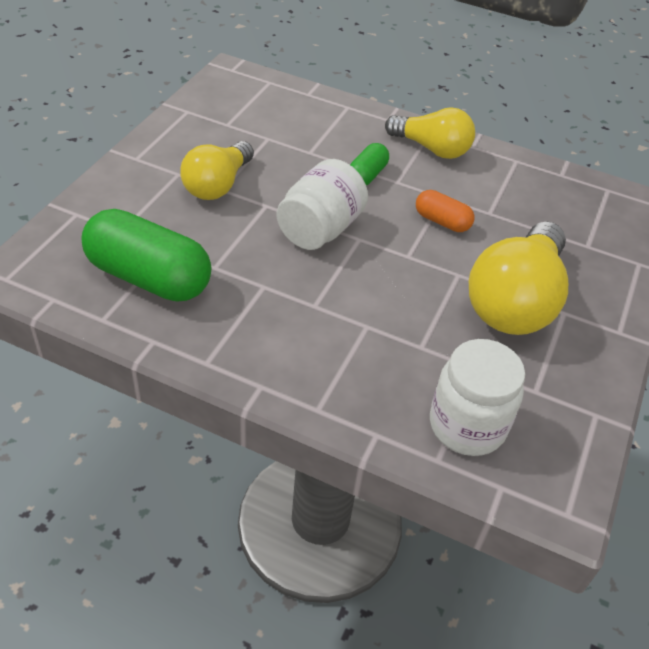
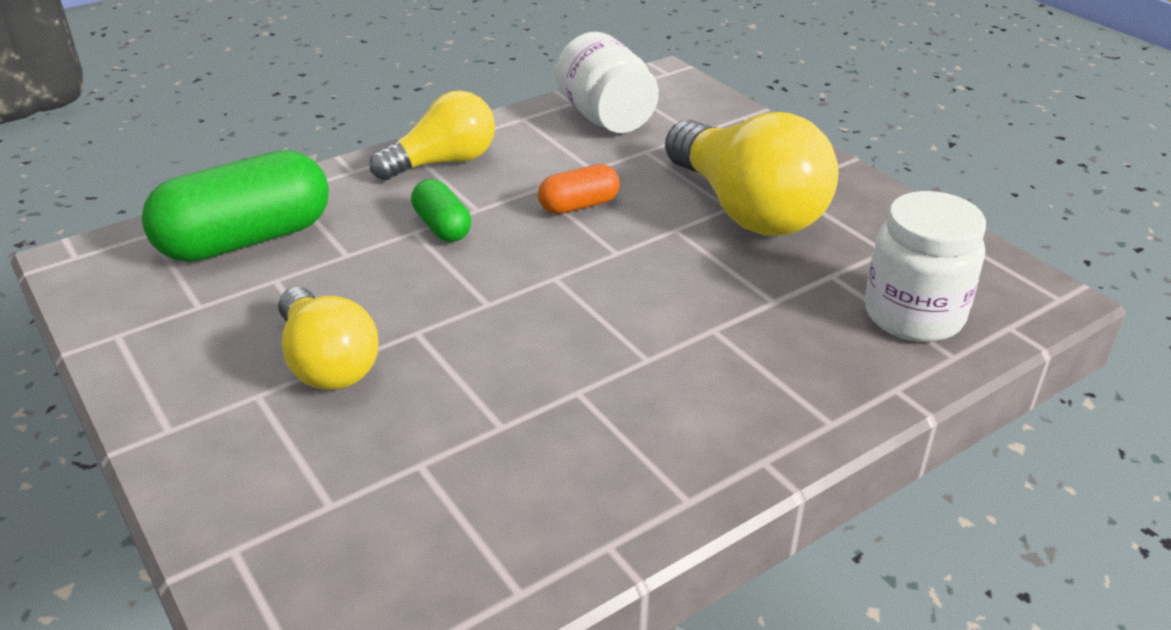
camera: 55 degrees left, 10 degrees down
(149, 277) = (467, 505): green capsule -> green capsule (246, 239)
(320, 229) = (509, 302): white jar -> white jar (606, 118)

